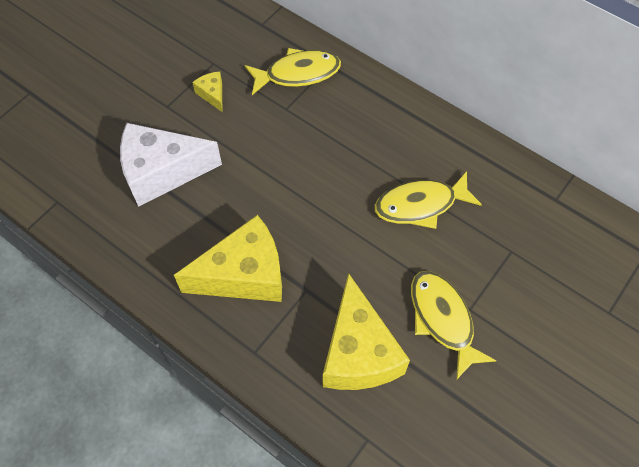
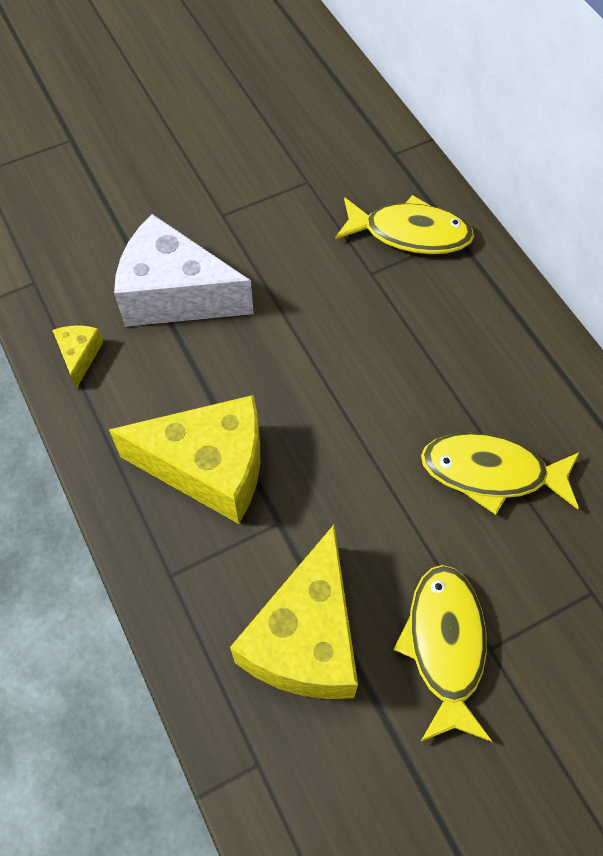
camera: 25 degrees right, 0 degrees up
(212, 94) = (286, 220): yellow cheese -> yellow cheese (79, 356)

